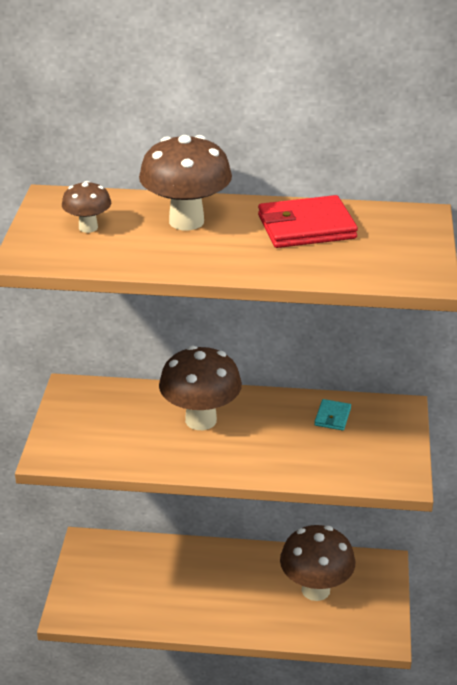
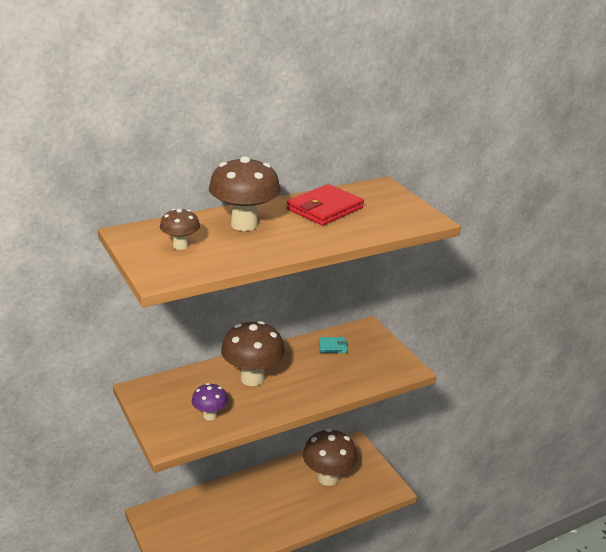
camera: 35 degrees left, 5 degrees down
(116, 444) = (210, 415): none -> purple mushroom
(332, 417) = (332, 346): turquoise wallet -> turquoise wallet turned 75 degrees counterclockwise

